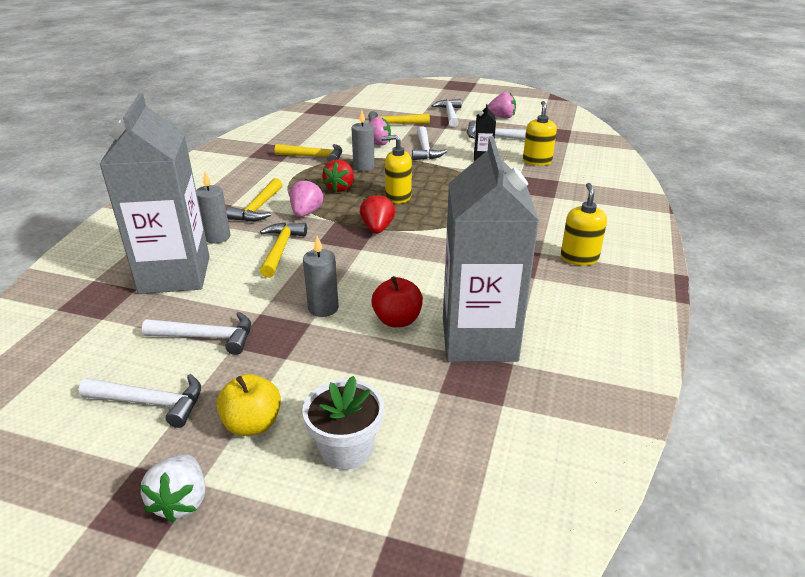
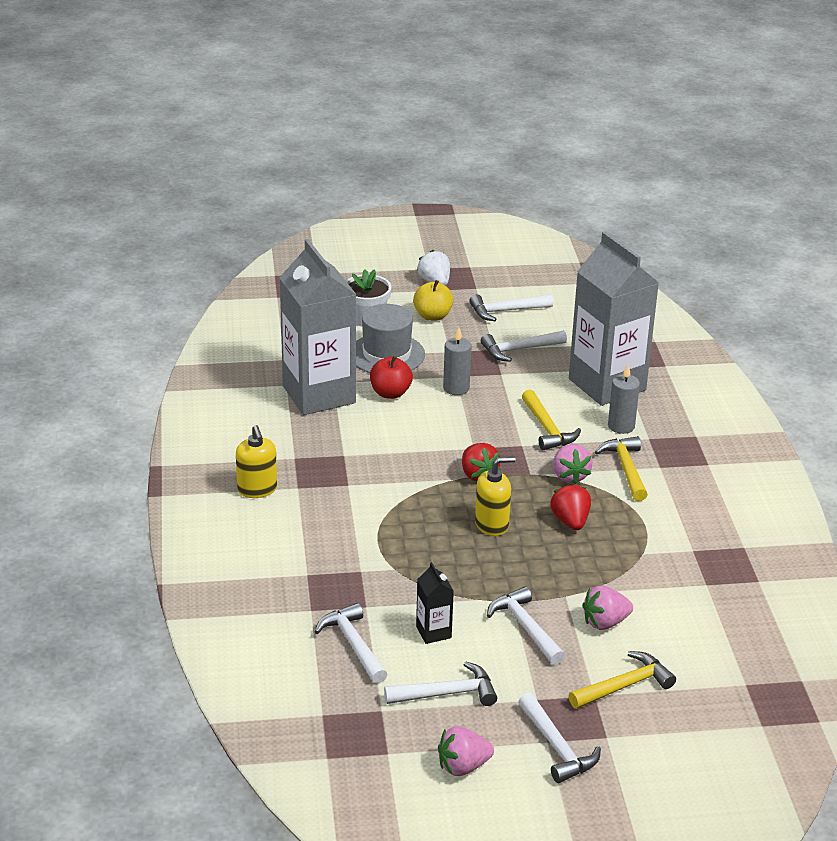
camera: 155 degrees right, 0 degrees up
(314, 157) = (660, 569): yellow hammer -> none
(364, 167) = (577, 567): grey candle -> none
(364, 374) = (386, 354): none -> grey hat
(537, 161) = (353, 645): yellow soap dispenser -> white hammer

